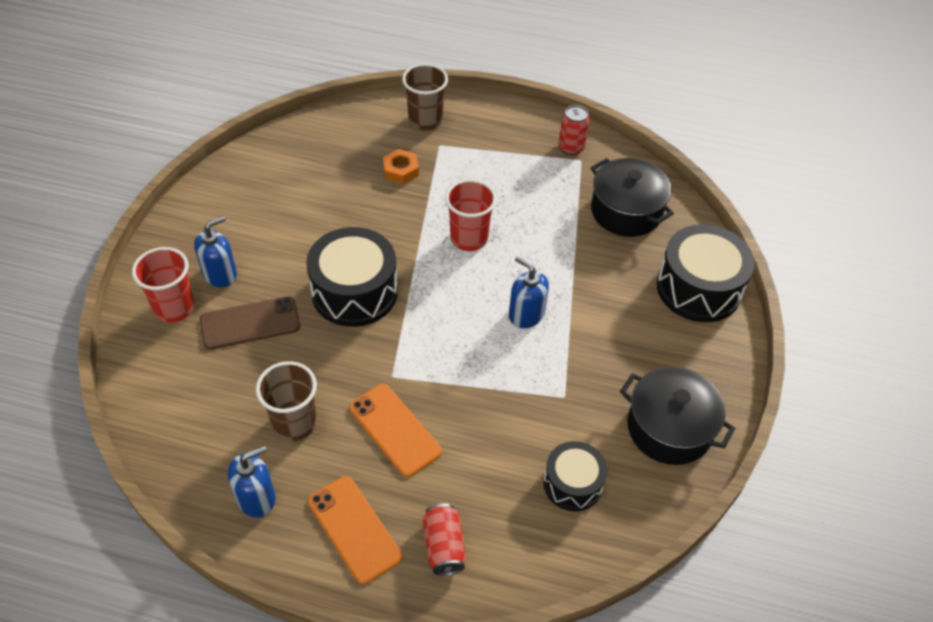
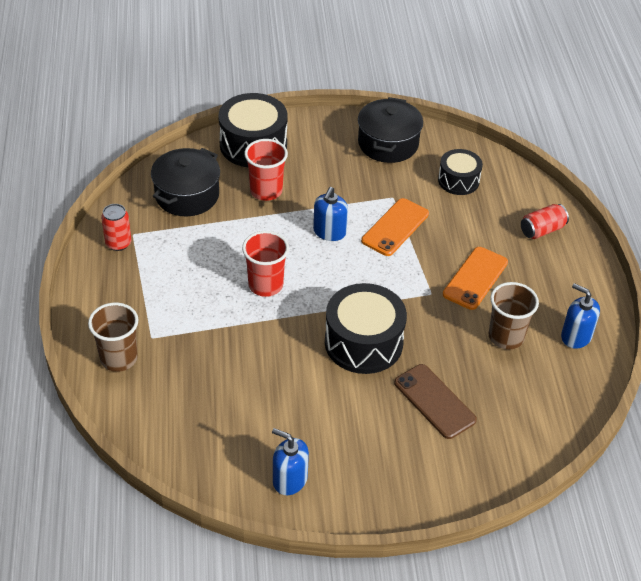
camera: 110 degrees left, 5 degrees down
(174, 308) = (449, 464): red cup -> red cup (266, 191)
(220, 274) = (395, 446): blue soap dispenser -> blue soap dispenser (289, 480)
(354, 529) = (561, 276): orange phone -> orange phone (395, 227)
(401, 170) = (200, 356): orange nut -> none

